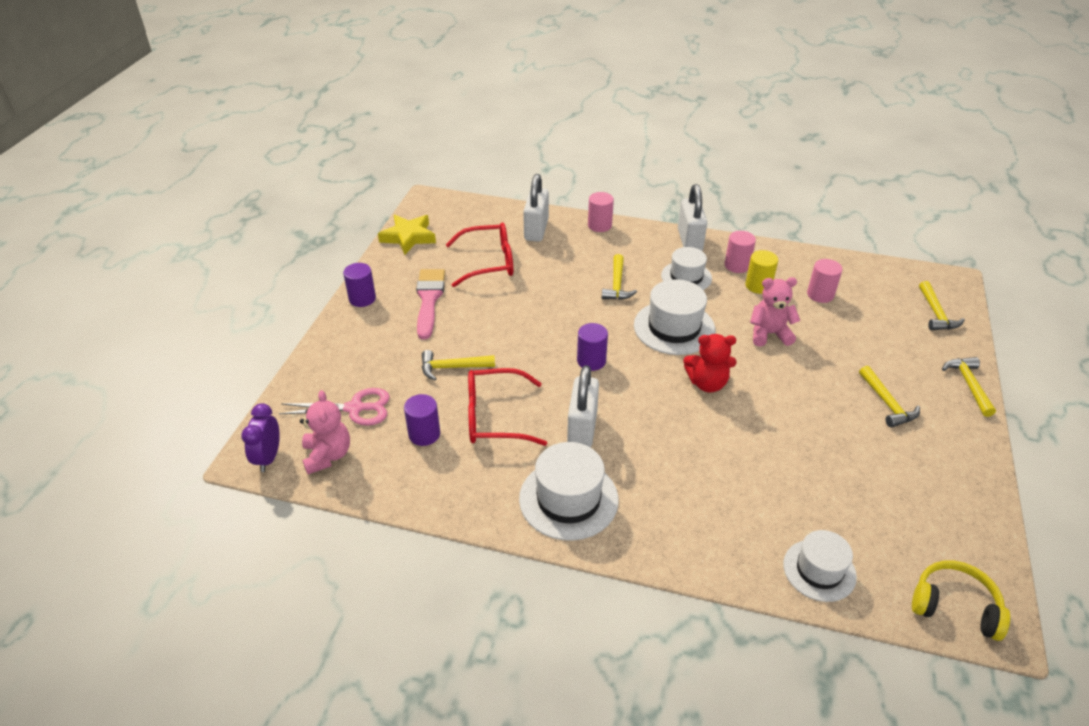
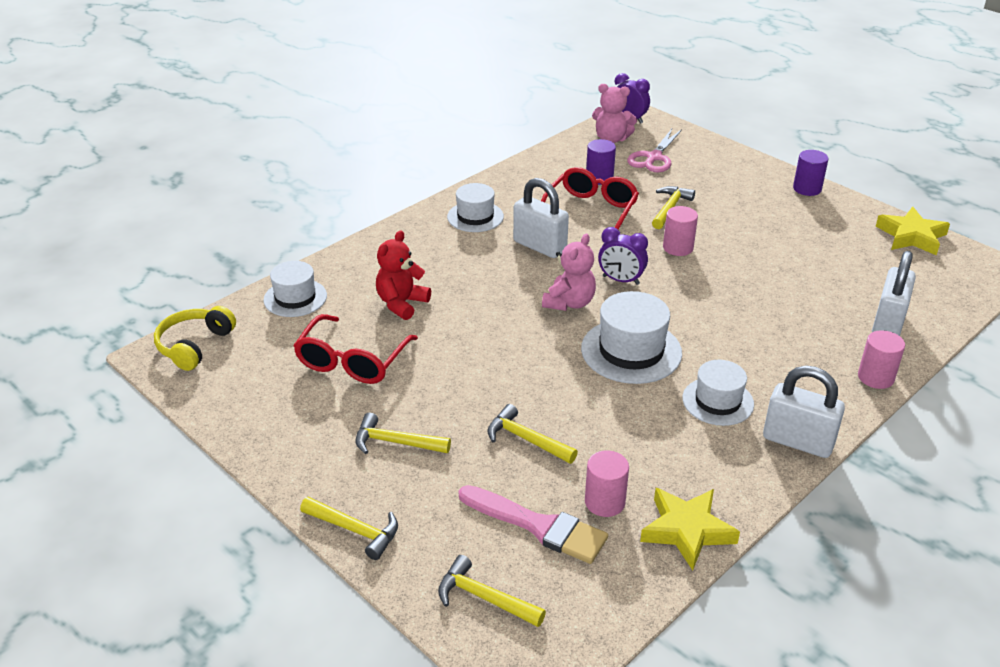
camera: 120 degrees right, 5 degrees down
(429, 300) = (782, 221): pink brush -> pink brush (538, 526)
(489, 262) = (831, 272): red glasses -> red glasses (352, 361)
(536, 230) = (887, 324): white padlock -> white padlock turned 75 degrees clockwise
(568, 499) = (475, 217): white hat -> white hat, size x0.67
(591, 361) = (621, 280): purple cylinder -> purple clock
(617, 284) = (736, 342): yellow hammer -> yellow hammer (526, 439)
(707, 383) = (532, 335): red teddy bear -> red teddy bear (401, 303)
(737, 265) = (715, 457): pink cylinder -> pink cylinder (678, 248)
(758, 285) = (660, 454): yellow cylinder -> none
(769, 334) = (567, 415): pink teddy bear -> pink teddy bear (569, 303)
(803, 261) = (687, 530): none -> yellow star
(955, 606) = (194, 345): yellow headphones -> yellow headphones turned 150 degrees clockwise

